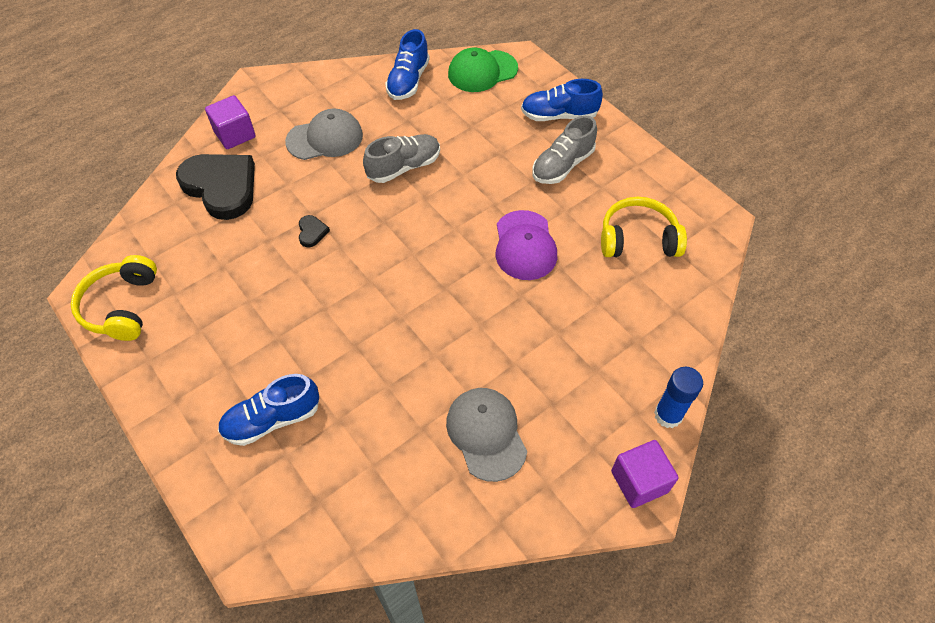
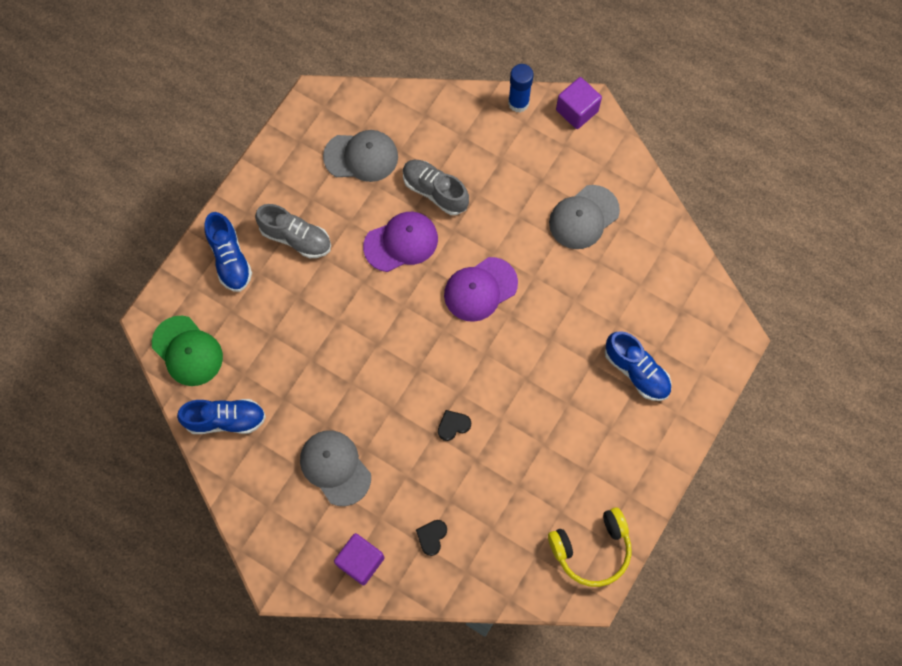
camera: 110 degrees left, 15 degrees up
(221, 187) = (431, 537): black heart -> black heart, size x0.40
(404, 167) = (347, 376): grey shoe -> grey shoe (435, 191)
(442, 298) = (480, 289): none -> purple cap
(638, 239) = (361, 157): yellow headphones -> grey cap

